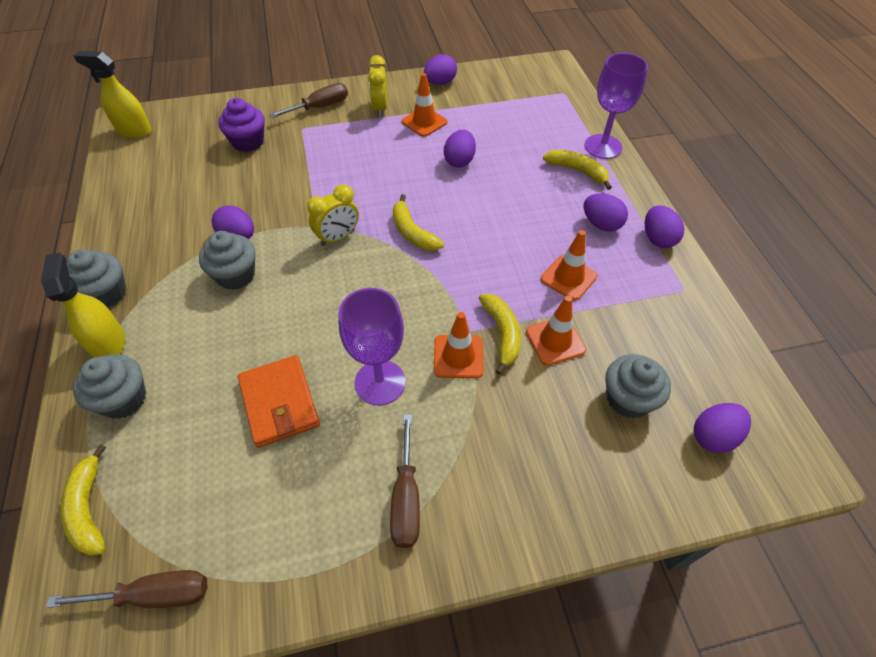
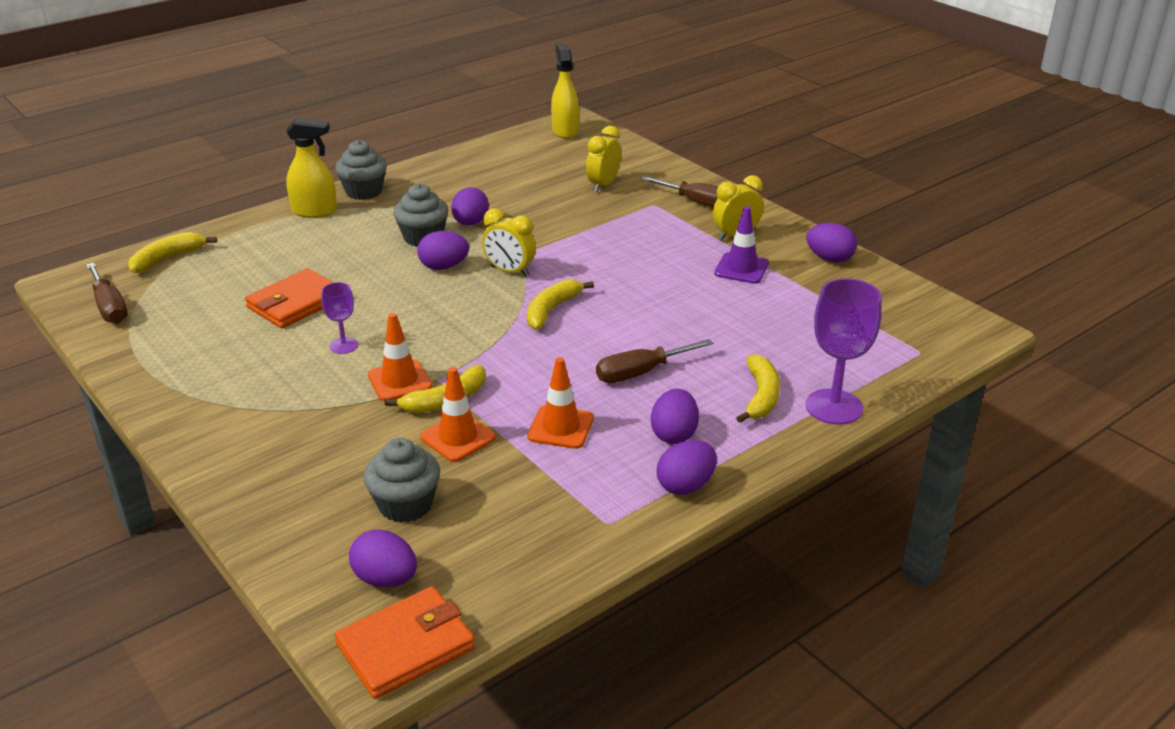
camera: 65 degrees right, 20 degrees down
(109, 343) = (315, 211): yellow spray bottle -> yellow spray bottle turned 45 degrees clockwise
(123, 399) = (265, 237): grey cupcake -> none
(248, 142) = (603, 185): purple cupcake -> yellow clock
(380, 382) = (344, 346): purple goblet -> purple goblet, size x0.53
(406, 498) = (227, 393): brown screwdriver -> brown screwdriver (640, 373)
(424, 122) = (741, 268): orange traffic cone -> purple traffic cone
(459, 161) = (694, 308): purple egg -> purple egg (444, 267)
(789, 443) = (406, 646): none -> orange wallet

